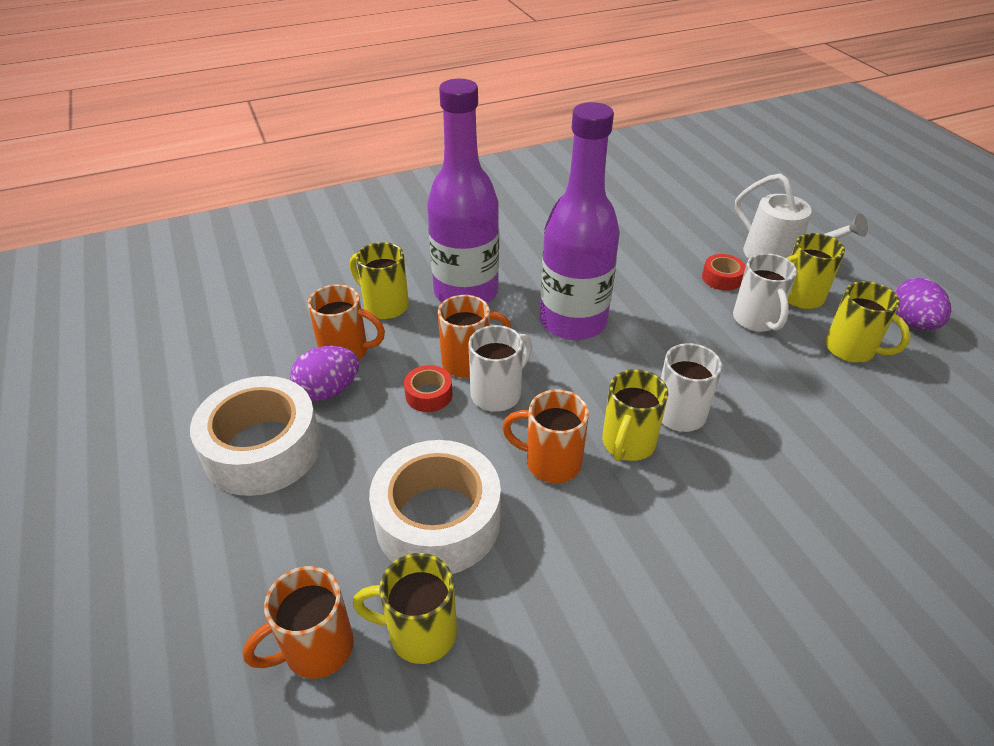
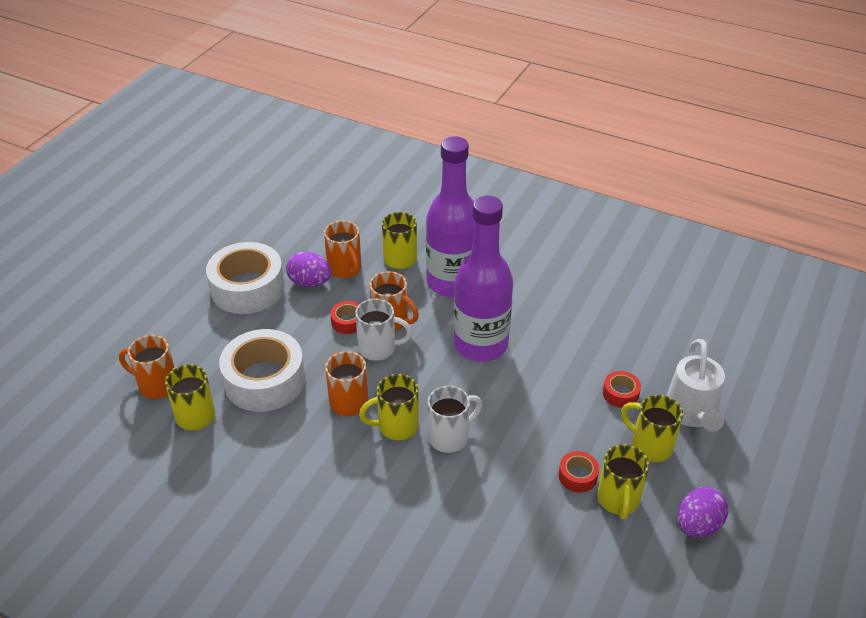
camera: 50 degrees right, 0 degrees up
(756, 320) = (591, 434): white mug -> none
(803, 357) = (577, 476): none -> red tape

